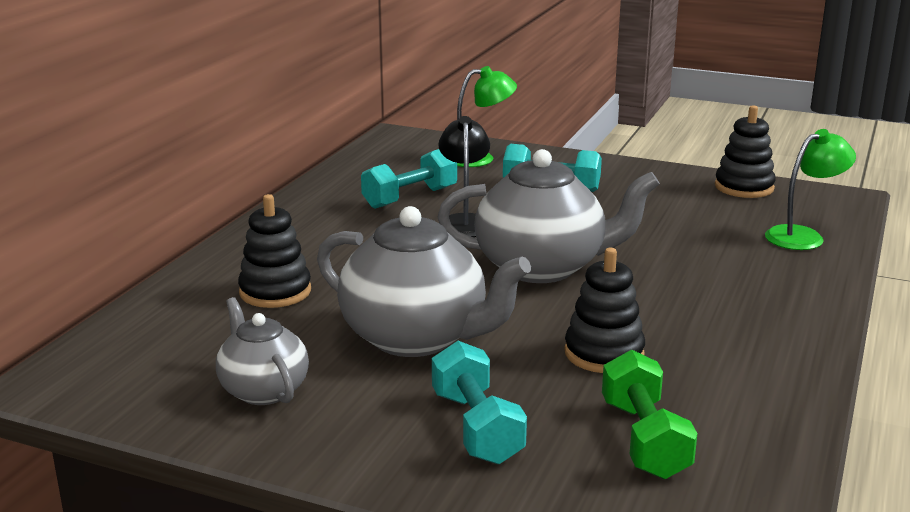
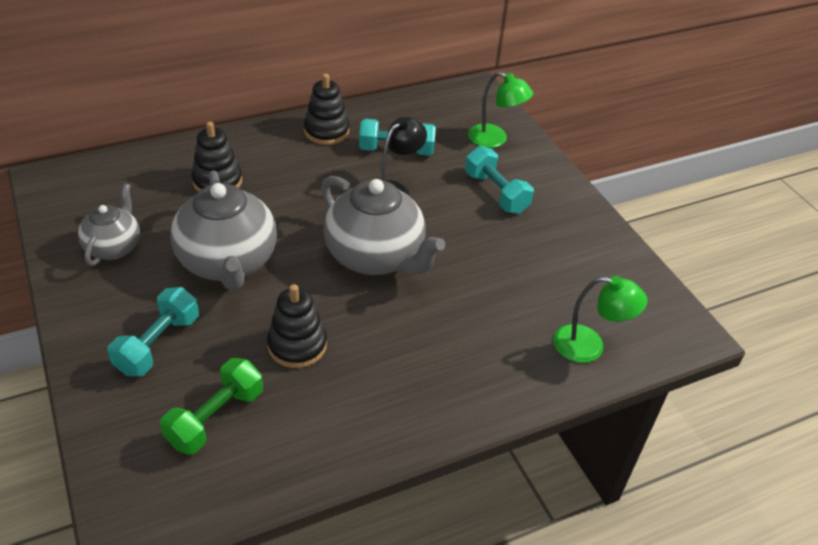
camera: 40 degrees right, 20 degrees up
(744, 187) = (631, 275): black stacking toy -> black stacking toy (326, 131)

